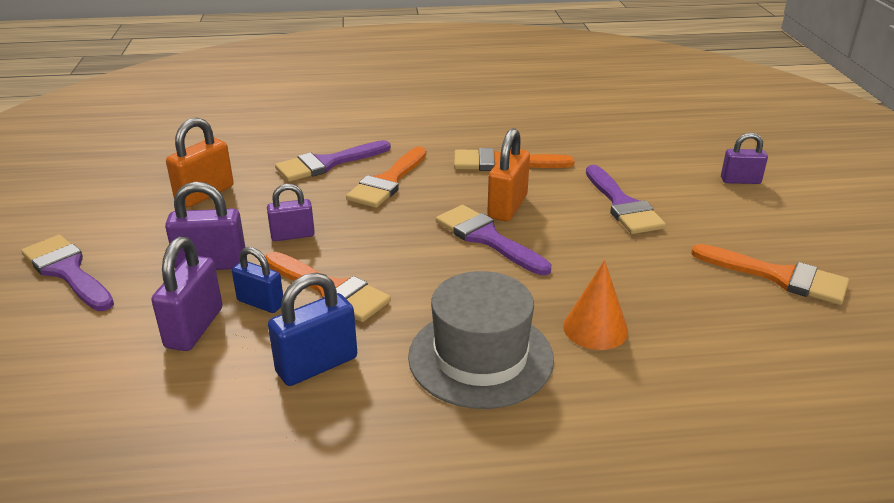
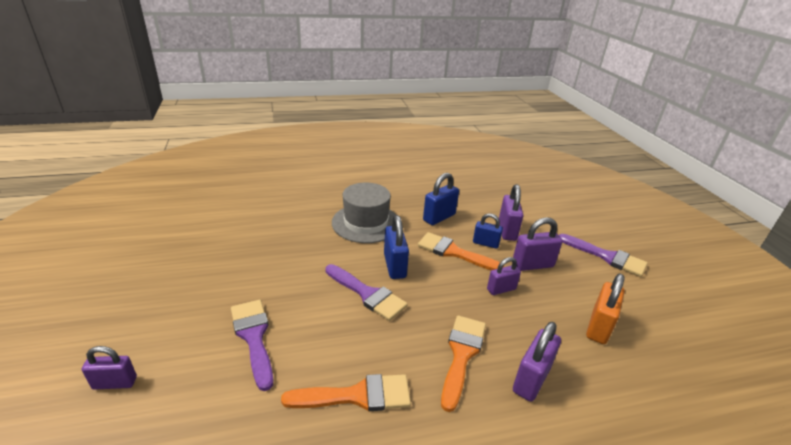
camera: 170 degrees right, 0 degrees up
(327, 163) = (531, 379): purple brush -> purple padlock
(440, 272) = (394, 266): none -> blue padlock
(507, 207) = (353, 328): orange padlock -> none
(595, 328) = (307, 237): orange cone -> none
(779, 277) = (177, 273): orange brush -> none

